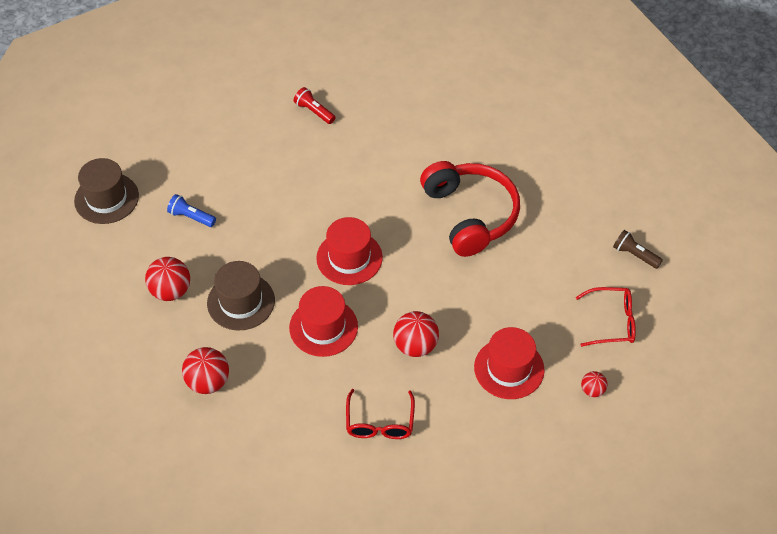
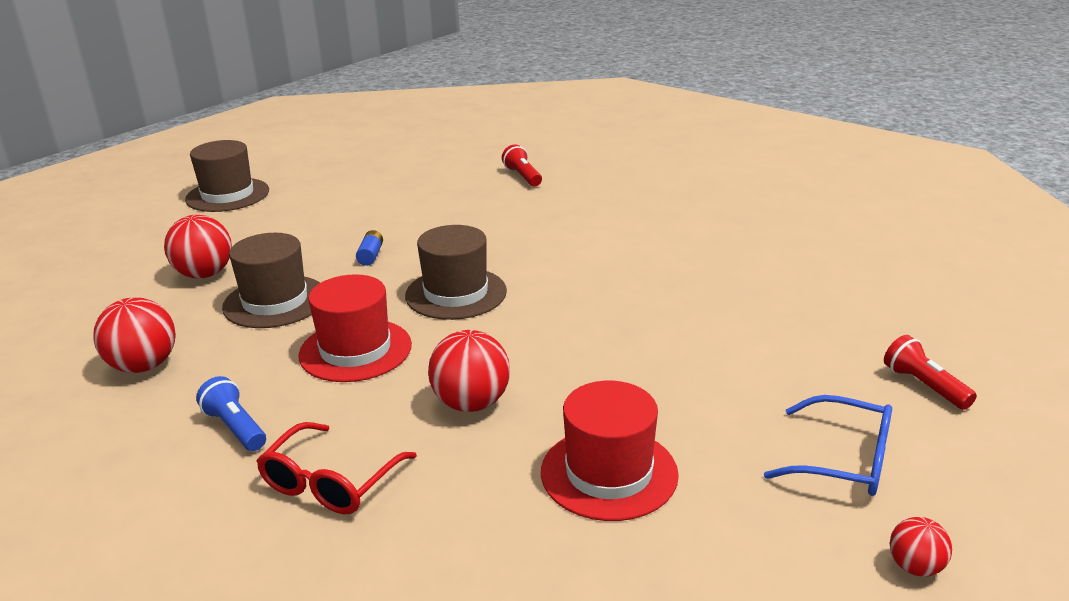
camera: 25 degrees right, 25 degrees down
(191, 217) = (299, 224): blue flashlight -> blue flashlight (235, 428)
(268, 237) = (370, 255): none -> blue battery
(349, 258) = (456, 293): red hat -> brown hat
(470, 214) = (662, 289): red headphones -> none
(592, 390) = (757, 551): red ball -> red ball (915, 567)
(611, 322) = (842, 460): red glasses -> blue glasses
(635, 255) = (924, 386): brown flashlight -> red flashlight

